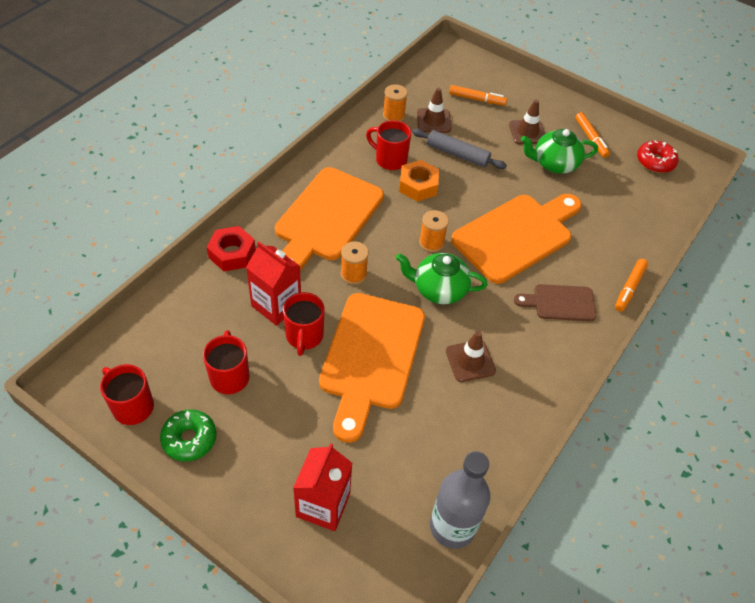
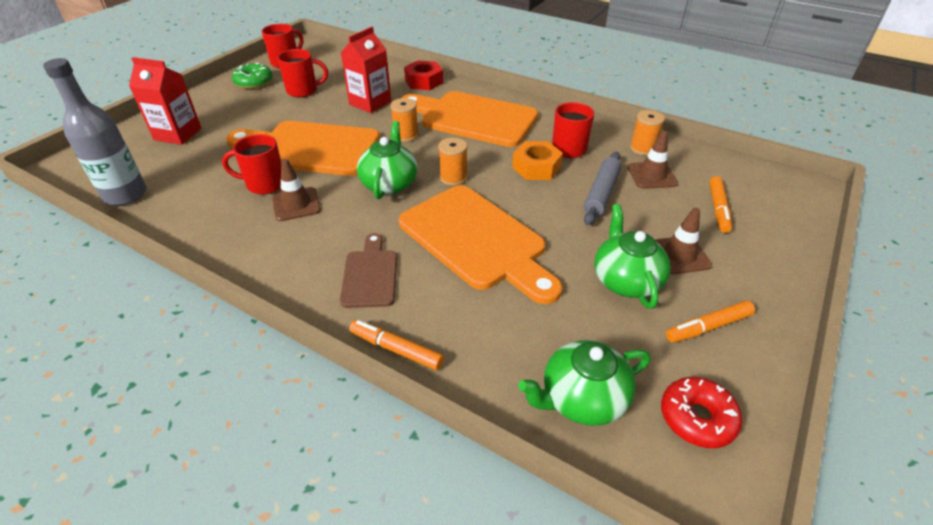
camera: 90 degrees right, 10 degrees down
(304, 336) = (337, 117): red mug -> red mug (264, 184)
(651, 204) = (581, 399): none -> green teapot

